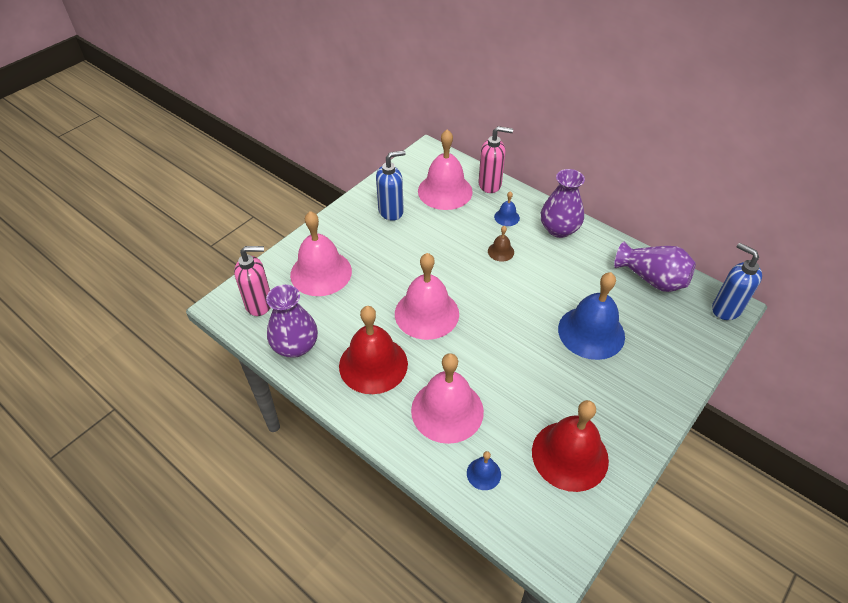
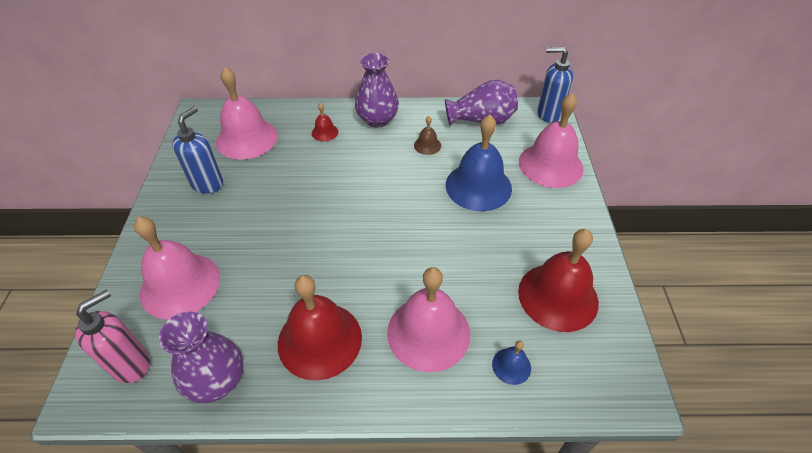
camera: 40 degrees left, 0 degrees up
(426, 313) = (328, 256): pink bell -> pink bell (550, 165)
(490, 184) = (285, 113): pink soap dispenser -> none
(501, 251) = (346, 163): brown bell -> brown bell (427, 145)
(506, 217) = (324, 132): blue bell -> red bell

